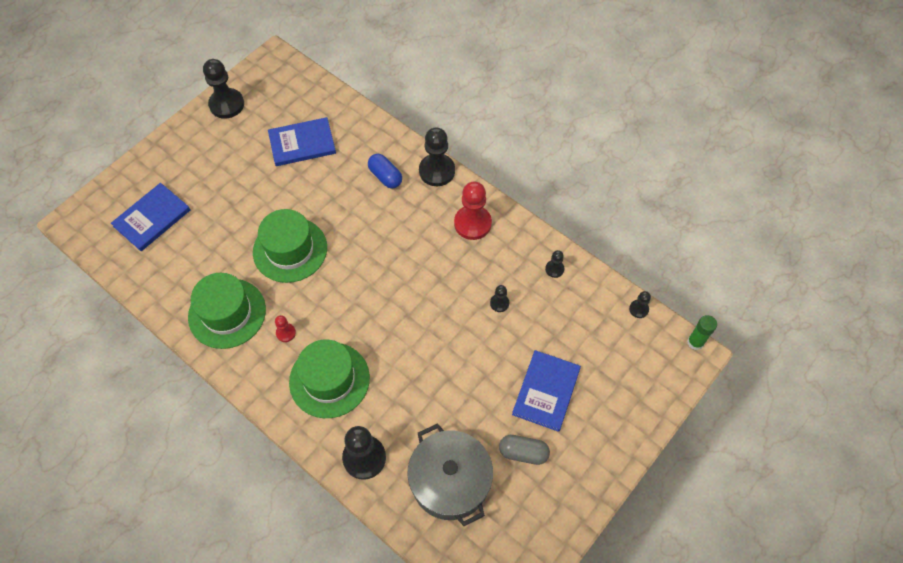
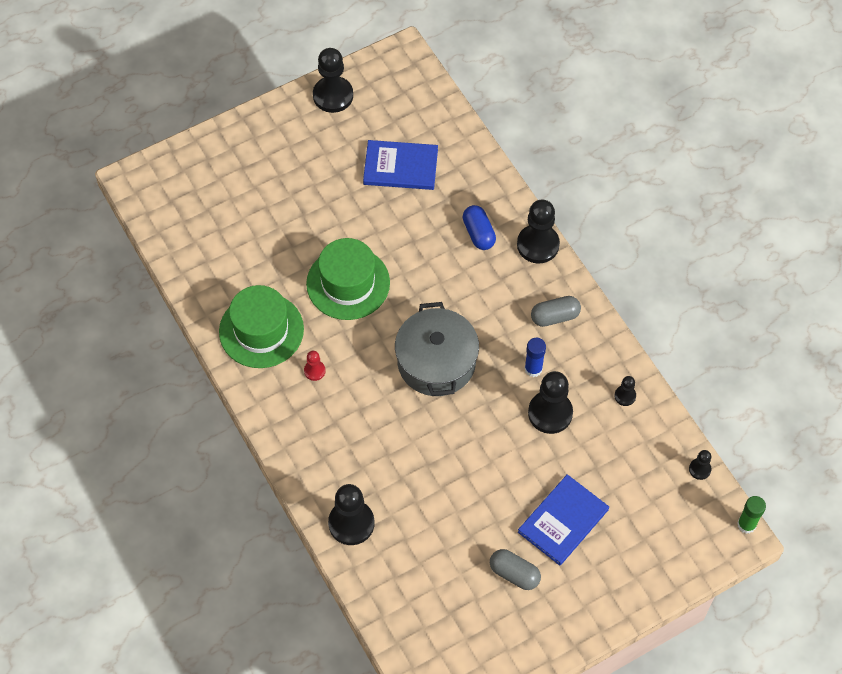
camera: 20 degrees right, 0 degrees up
(152, 218) = (215, 202): blue book -> none
(329, 380) = (343, 434): green hat -> none
(450, 481) = (429, 575): grey pot -> grey pot (436, 362)
(471, 271) = (533, 369): none -> blue glue stick
(472, 223) = (555, 317): red pawn -> grey capsule
(499, 303) = (550, 413): black pawn -> black pawn, size x2.05

